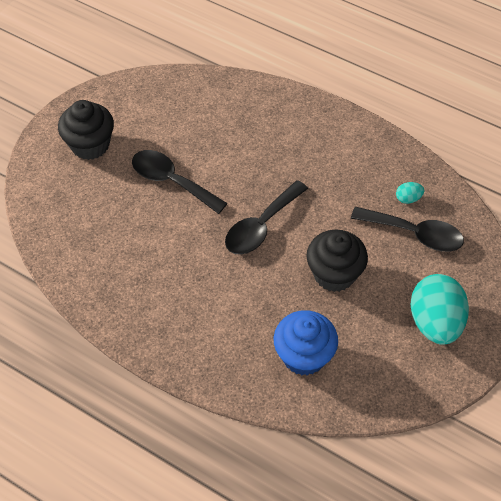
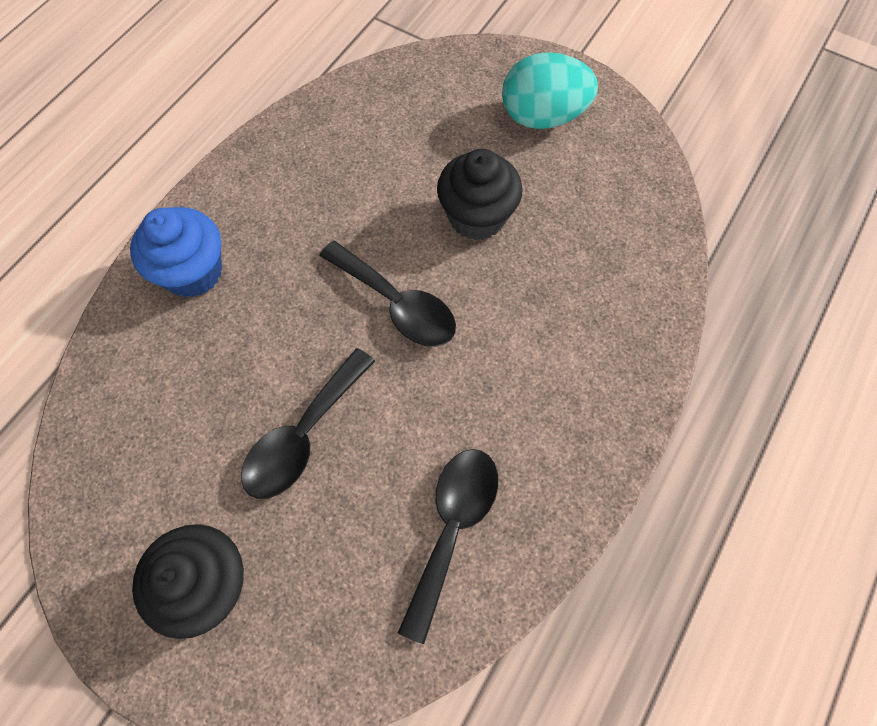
camera: 90 degrees left, 10 degrees up
(304, 356) = (603, 255): blue cupcake -> blue cupcake (193, 272)
(408, 198) = (357, 129): turquoise egg -> none
(414, 234) = (413, 127): black spoon -> black spoon (452, 528)

